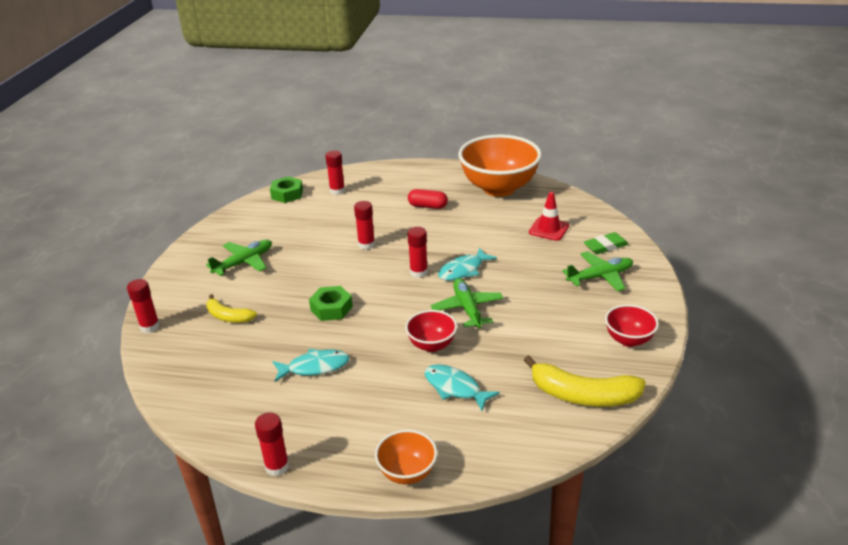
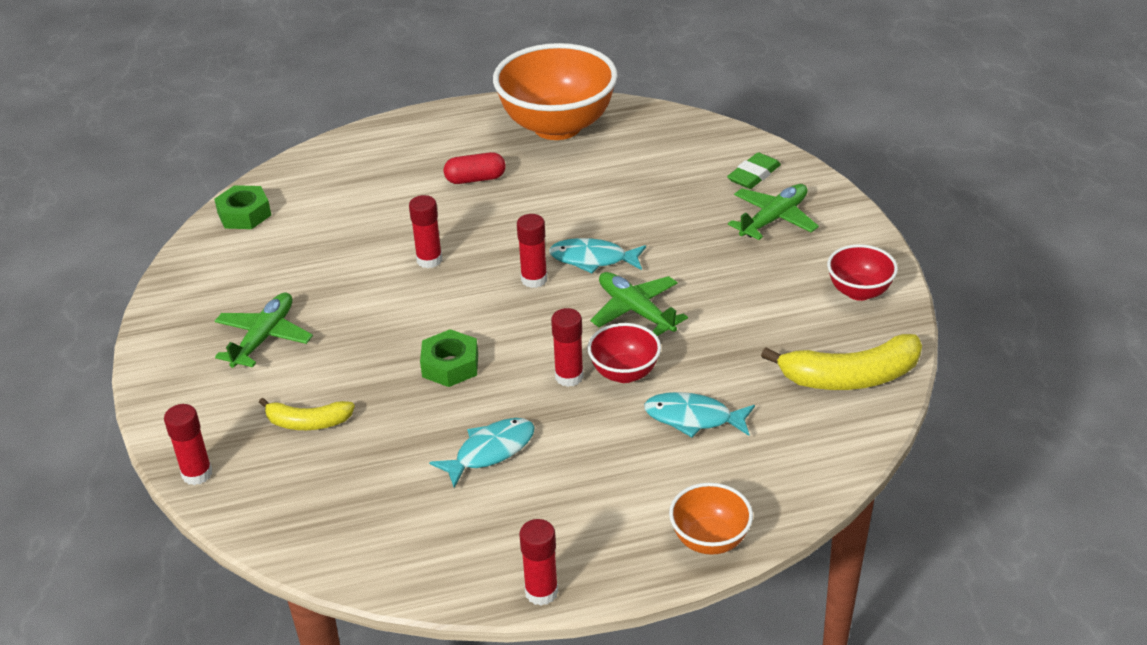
camera: 25 degrees left, 5 degrees up
(337, 191) = (320, 189): red glue stick -> red glue stick (569, 377)
(463, 270) = (593, 259): turquoise fish -> turquoise fish turned 75 degrees clockwise
(549, 229) = (666, 170): red traffic cone -> none

